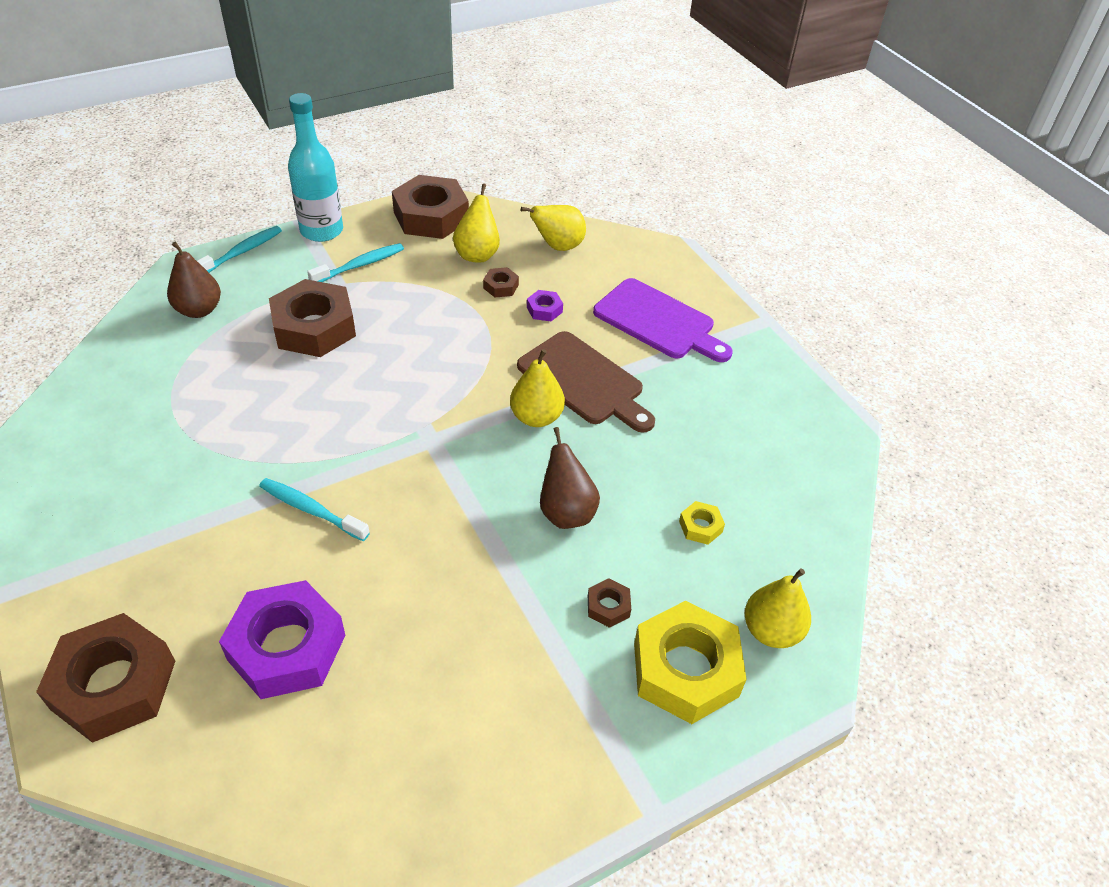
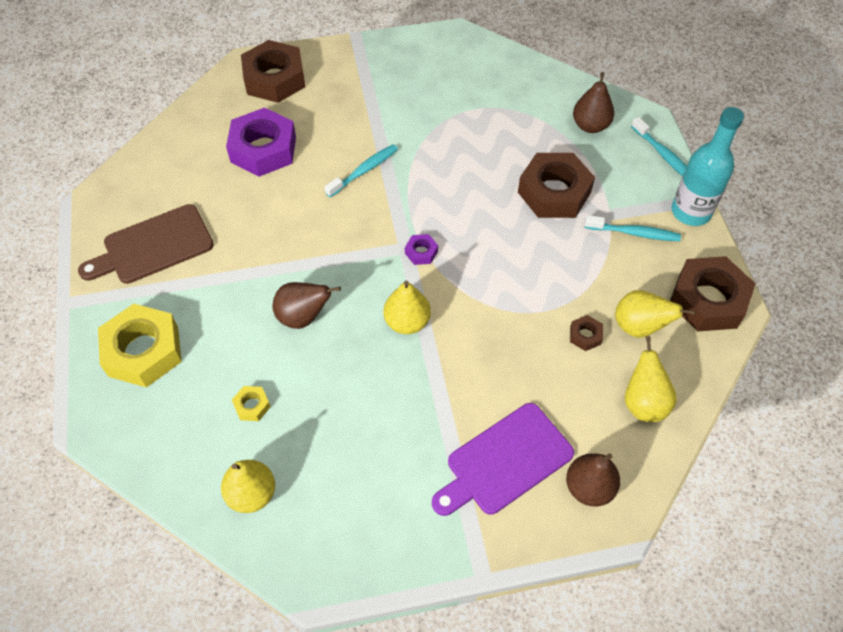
camera: 110 degrees right, 10 degrees up
(360, 265) = (634, 233): turquoise toothbrush -> turquoise toothbrush turned 60 degrees counterclockwise
(544, 310) = (544, 364): purple nut -> purple nut (421, 252)
(584, 381) = (439, 369): brown cutting board -> brown cutting board (153, 246)
(608, 606) = (212, 320): brown nut -> none
(655, 270) = (589, 488): none -> brown pear
(771, 631) = (143, 419): yellow pear -> yellow pear (252, 494)

